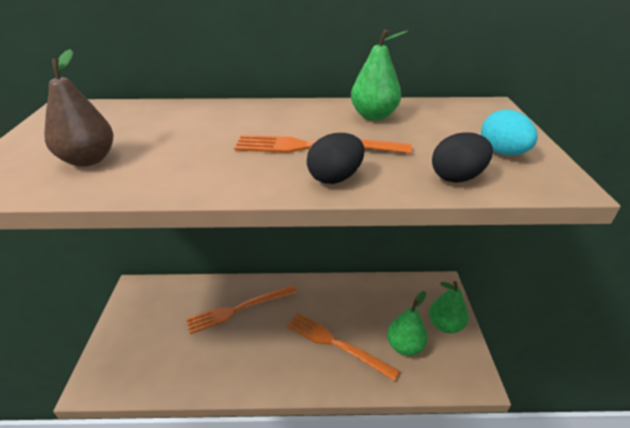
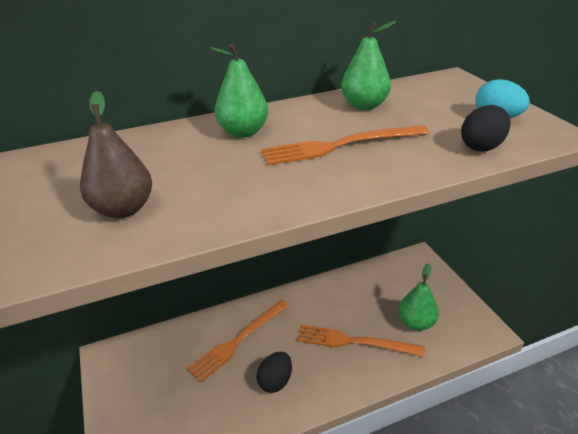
camera: 20 degrees left, 0 degrees up
(335, 178) = (385, 170): black egg -> black egg (275, 381)
(445, 325) = (440, 293): green pear -> green pear (243, 132)

